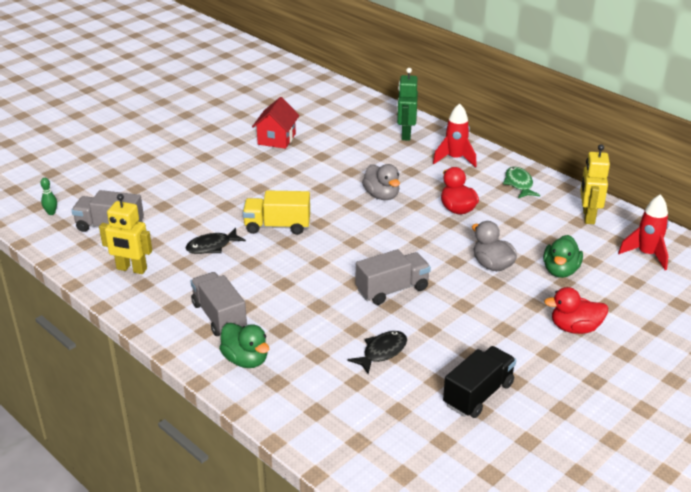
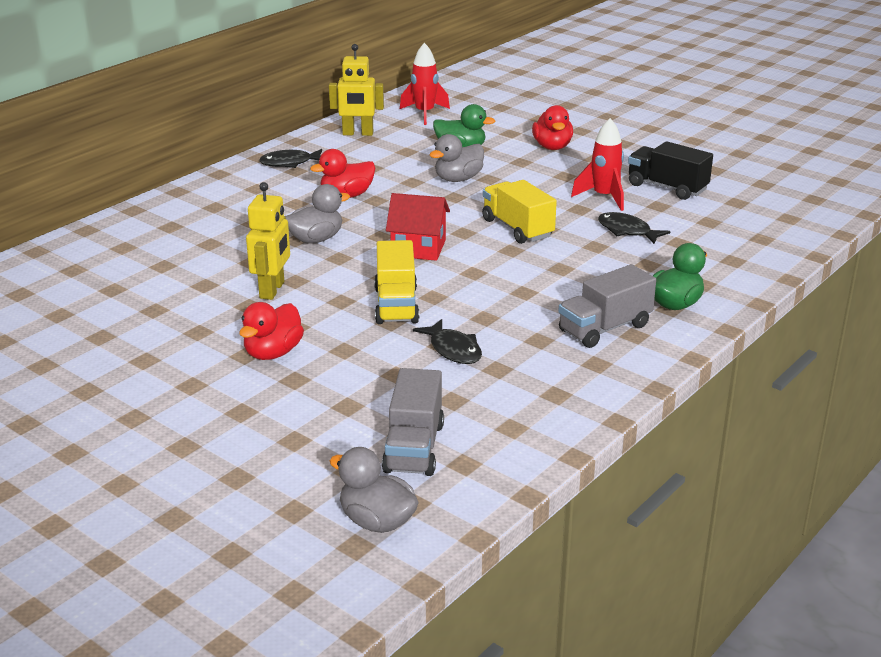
camera: 95 degrees left, 5 degrees down
(51, 213) = (377, 521): green bowling pin -> grey duck
(131, 269) = (523, 409): yellow robot -> yellow robot (272, 290)
(230, 181) = (273, 353): none -> red duck
(276, 139) = (143, 324): red house -> red house (418, 248)
(392, 289) = (517, 228): grey truck -> yellow truck
(406, 134) = (151, 227): green robot -> none
(455, 159) = (225, 196): red rocket -> red rocket (604, 197)
(519, 184) = (290, 163): green fish -> black fish

